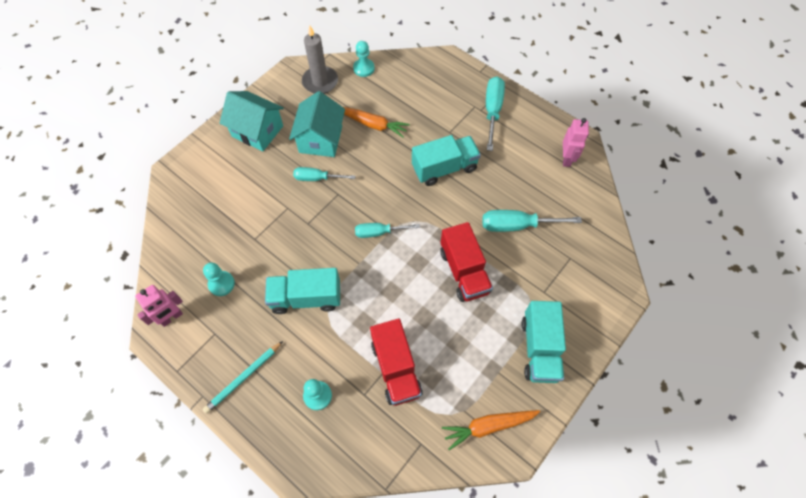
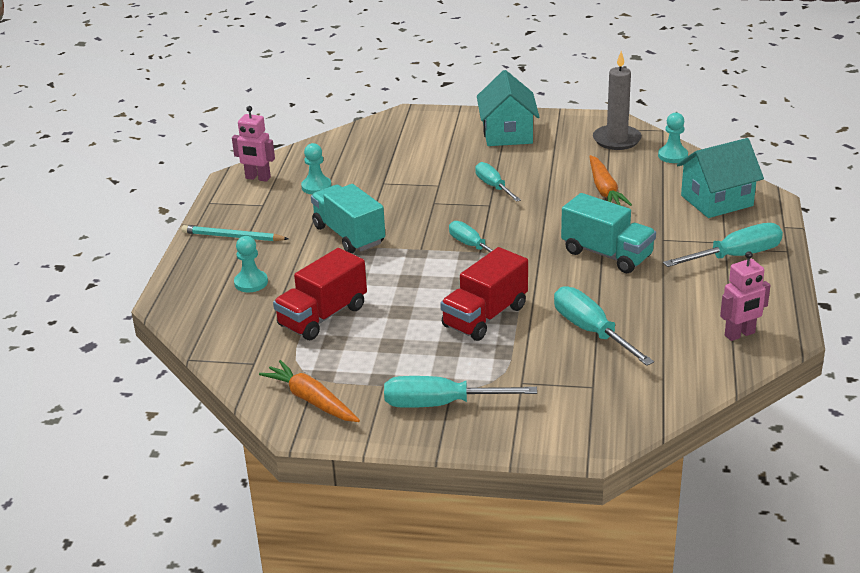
camera: 60 degrees right, 30 degrees down
(320, 139) = (544, 169): turquoise house -> turquoise house (717, 201)
(539, 349) = (441, 404): turquoise truck -> turquoise screwdriver

